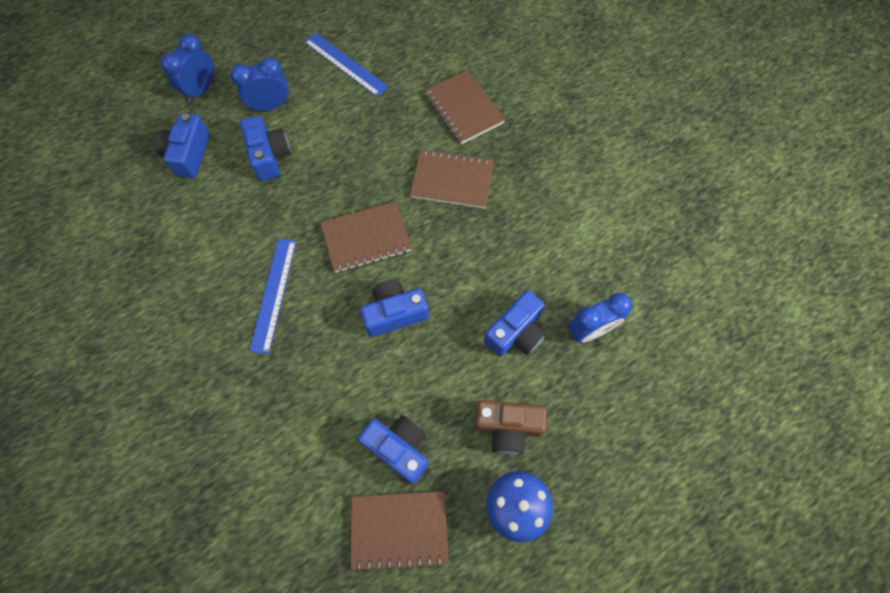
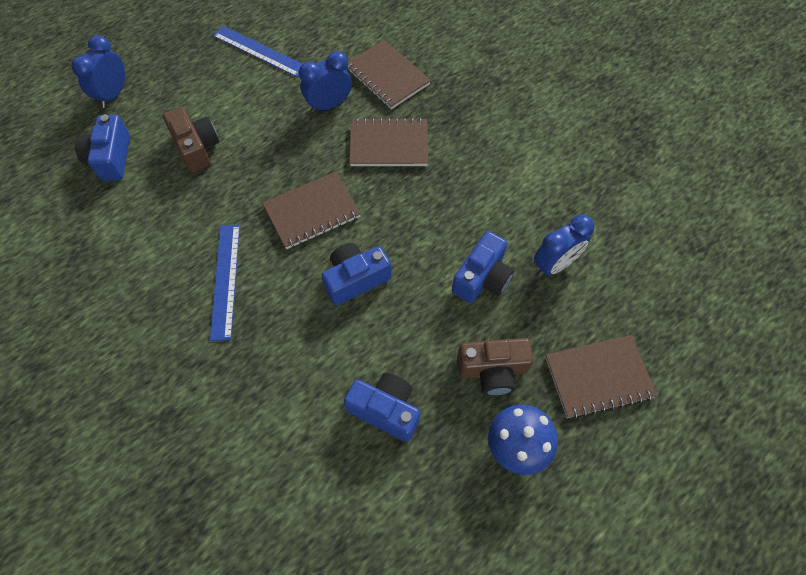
camera: 10 degrees left, 5 degrees down
(269, 156) = (196, 148): blue camera -> brown camera
(270, 106) = (189, 100): blue clock -> blue clock (329, 105)
(399, 530) = (402, 491): brown notebook -> brown notebook (598, 377)

